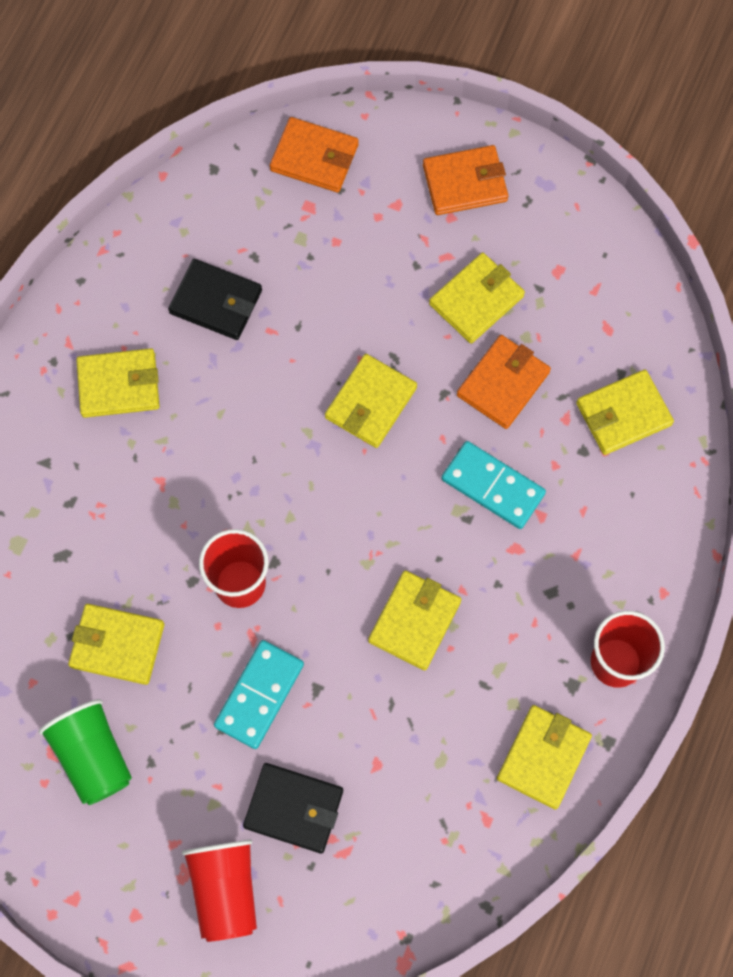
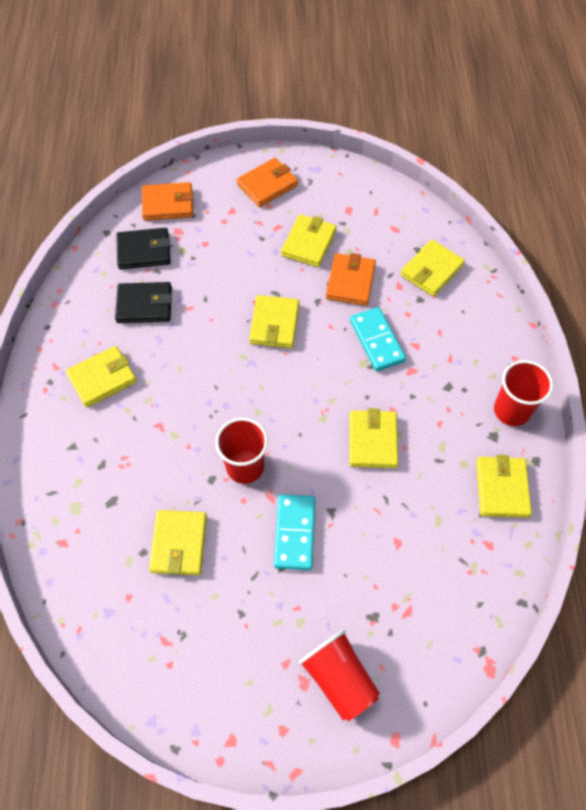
camera: 25 degrees left, 10 degrees down
(93, 756) = (197, 629): green cup -> none
(117, 645) = (179, 544): yellow wallet -> yellow wallet turned 75 degrees counterclockwise
(294, 808) = (357, 598): black wallet -> black wallet (144, 251)
(493, 486) = (377, 341): turquoise domino -> turquoise domino turned 60 degrees clockwise

